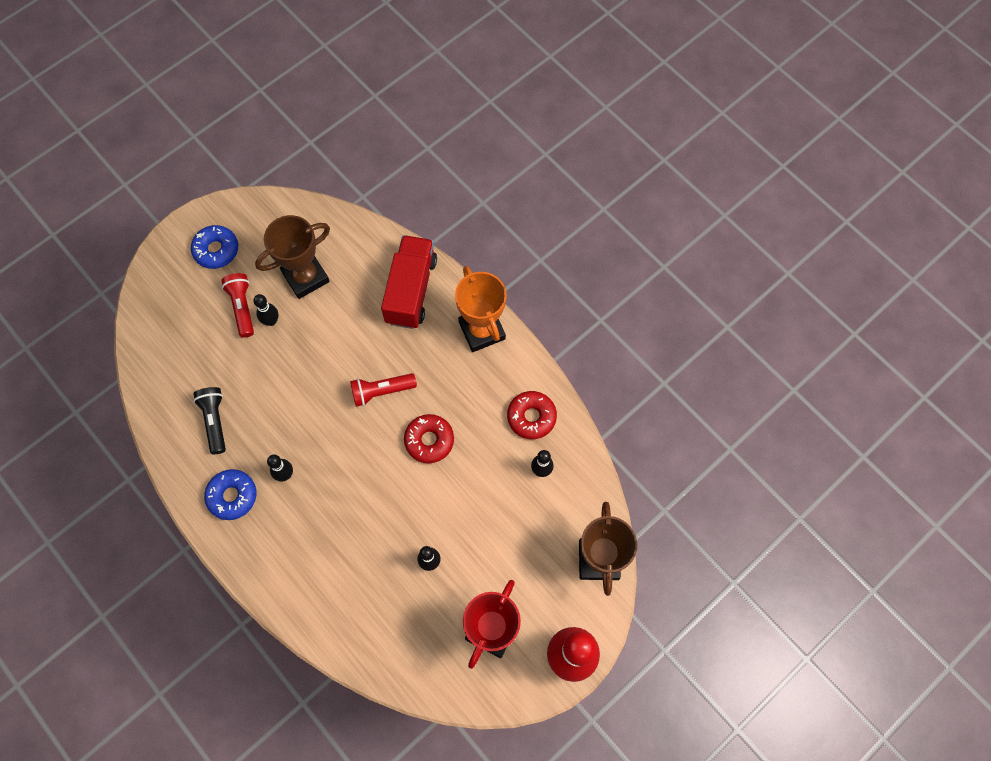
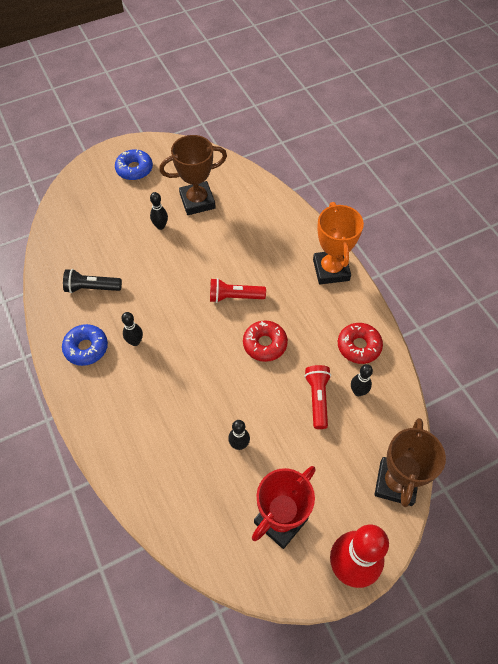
camera: 15 degrees right, 10 degrees down
(215, 421) = (92, 288): black flashlight -> black flashlight turned 90 degrees counterclockwise
(242, 307) = (141, 212): red flashlight -> red flashlight (317, 398)
(411, 290) = (279, 228): red truck -> none

